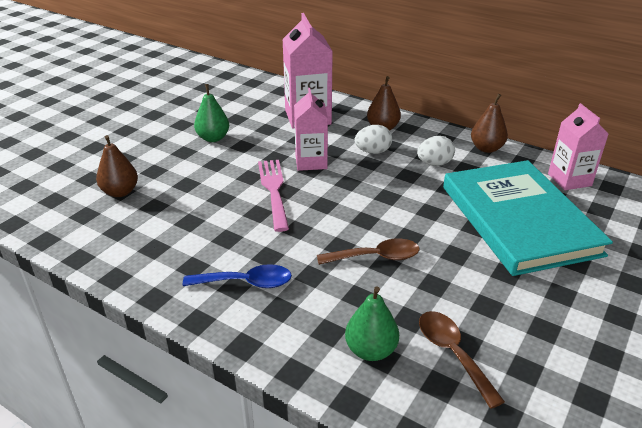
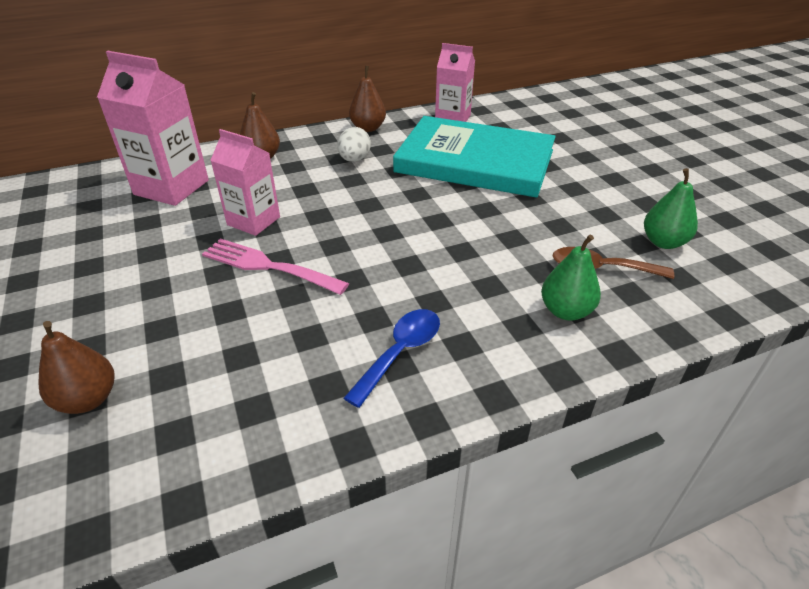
camera: 55 degrees left, 5 degrees up
(213, 138) = (99, 267): green pear -> green pear (663, 242)
(373, 152) = (291, 180): white egg -> none
(376, 257) = (447, 251): brown spoon -> none

